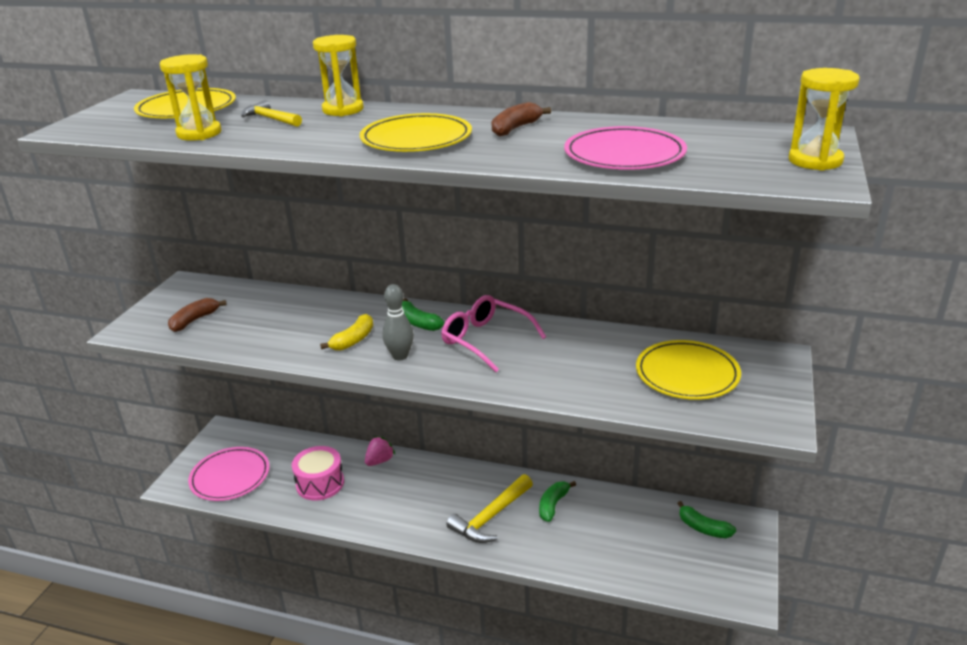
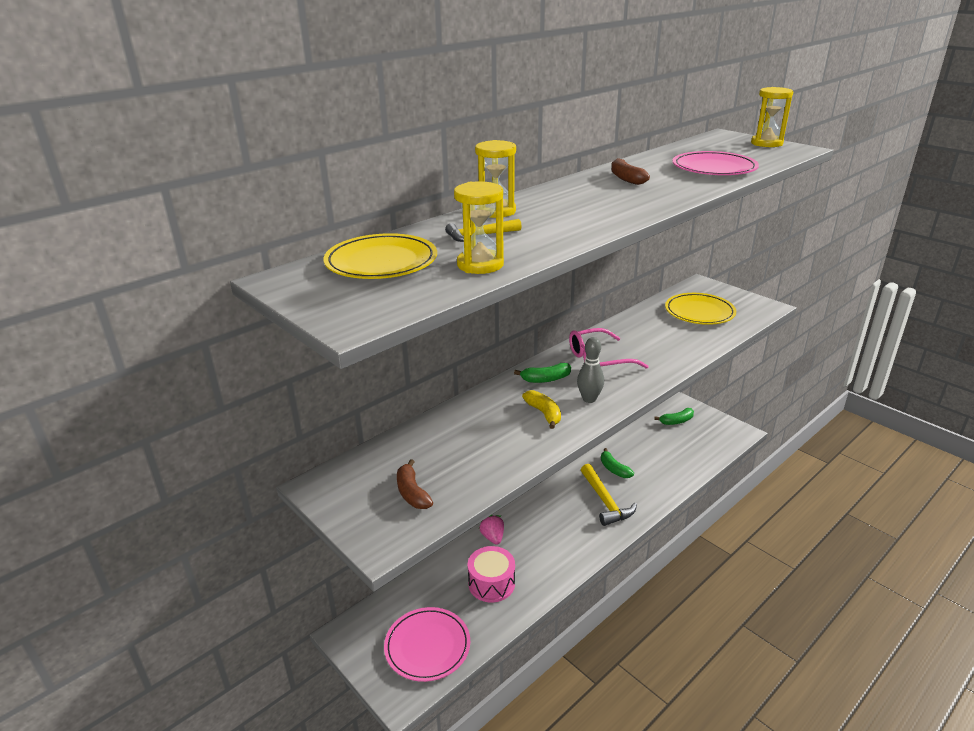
camera: 60 degrees left, 0 degrees up
(416, 139) = (612, 203): yellow plate -> none

